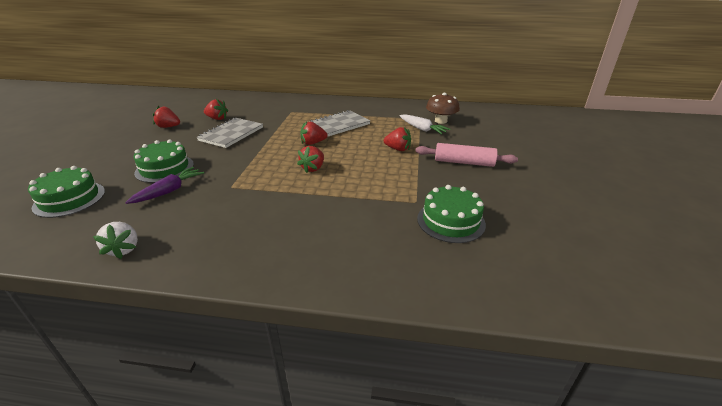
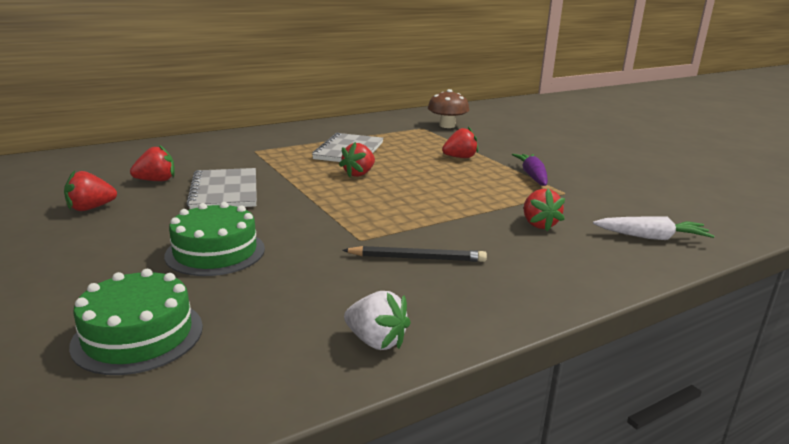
camera: 40 degrees left, 10 degrees down
(169, 191) = (287, 270): purple carrot -> purple carrot (532, 176)
(232, 211) = (417, 258): none -> black pencil
(313, 168) = (414, 195): red strawberry -> red strawberry (538, 224)
(422, 129) = (445, 136): white carrot -> white carrot (652, 237)
(451, 221) = (618, 197): green cake -> none
(464, 162) = (537, 153): pink rolling pin -> none

